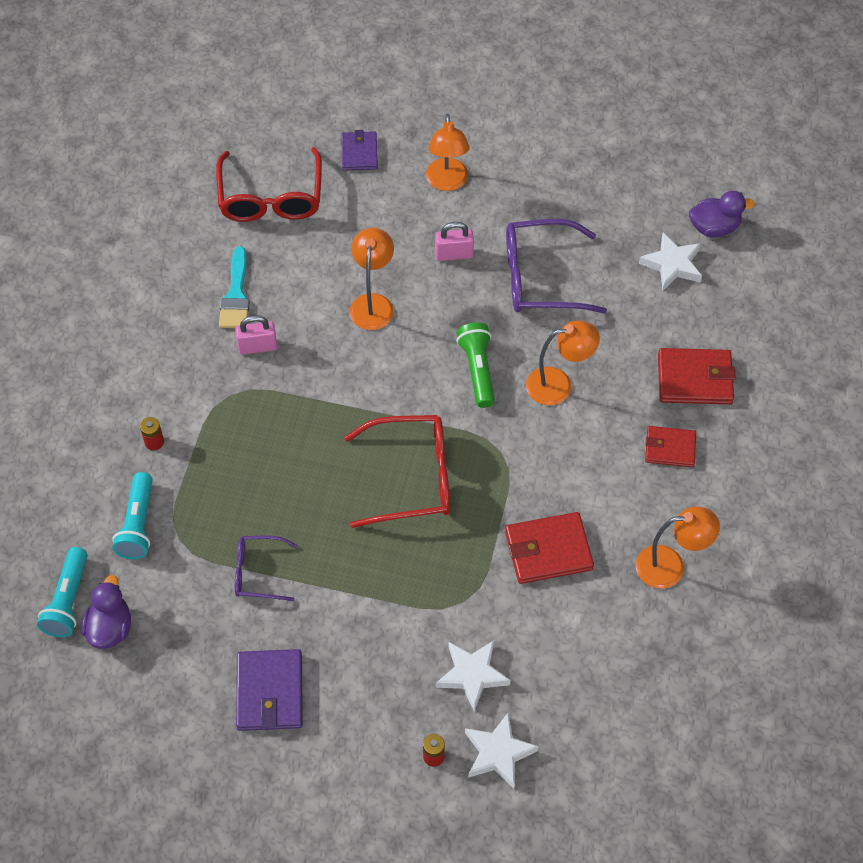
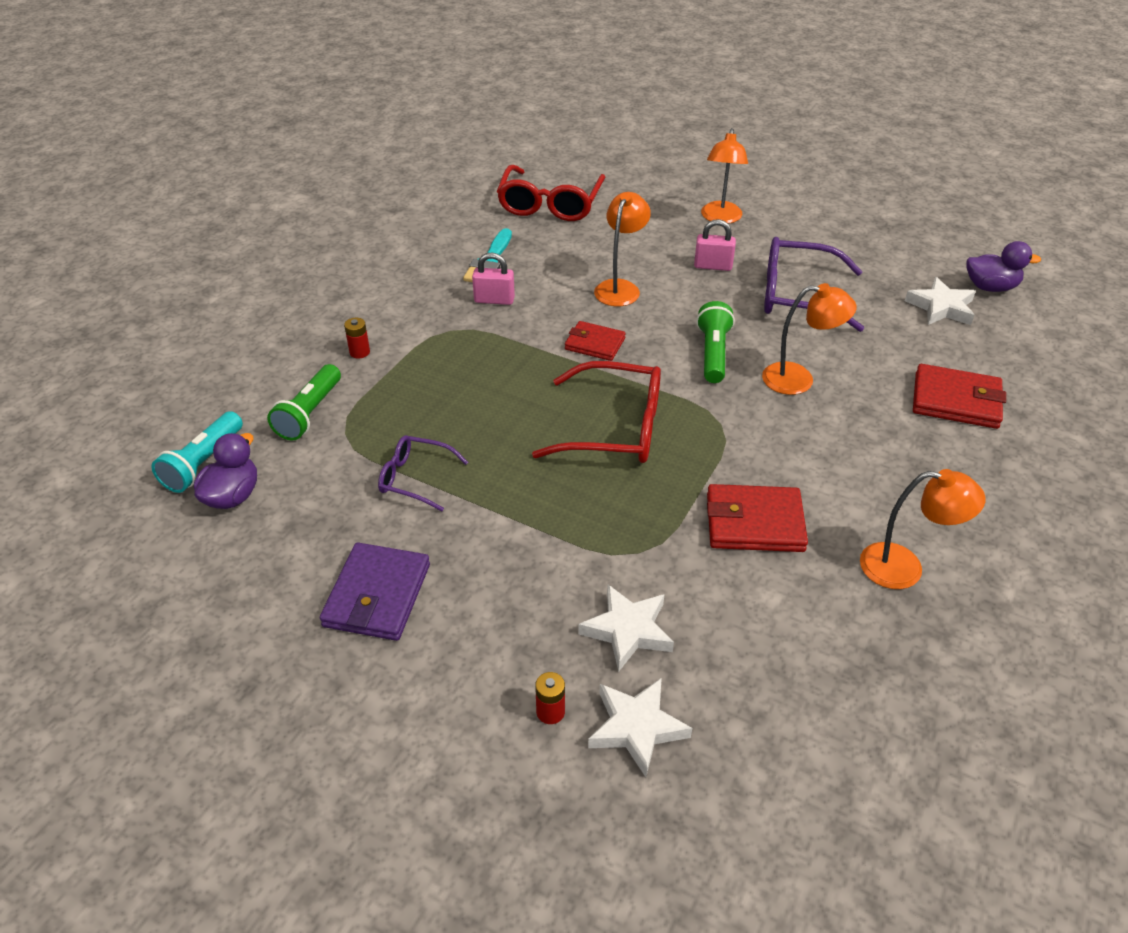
camera: 15 degrees right, 15 degrees down
(137, 524) = (309, 413): turquoise flashlight -> green flashlight
(359, 153) = (643, 189): purple wallet -> none
(670, 448) = (919, 455): red wallet -> red wallet (595, 344)

